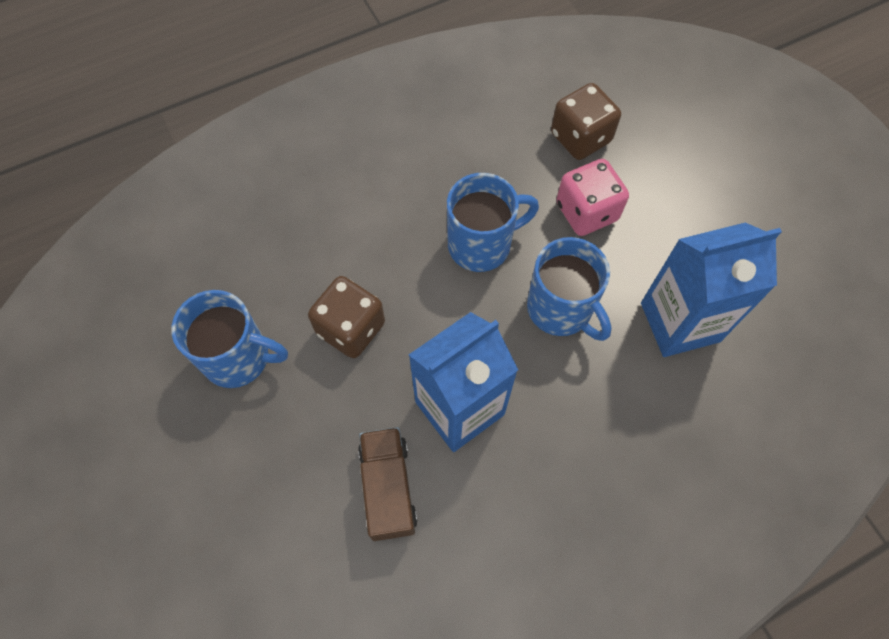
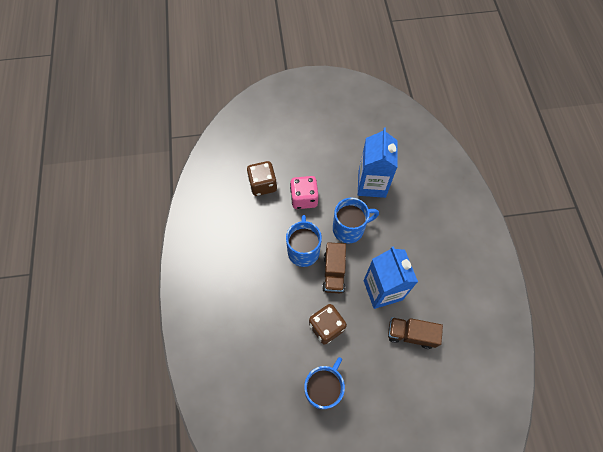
camera: 70 degrees left, 0 degrees up
(459, 309) = (333, 272): none -> brown truck

